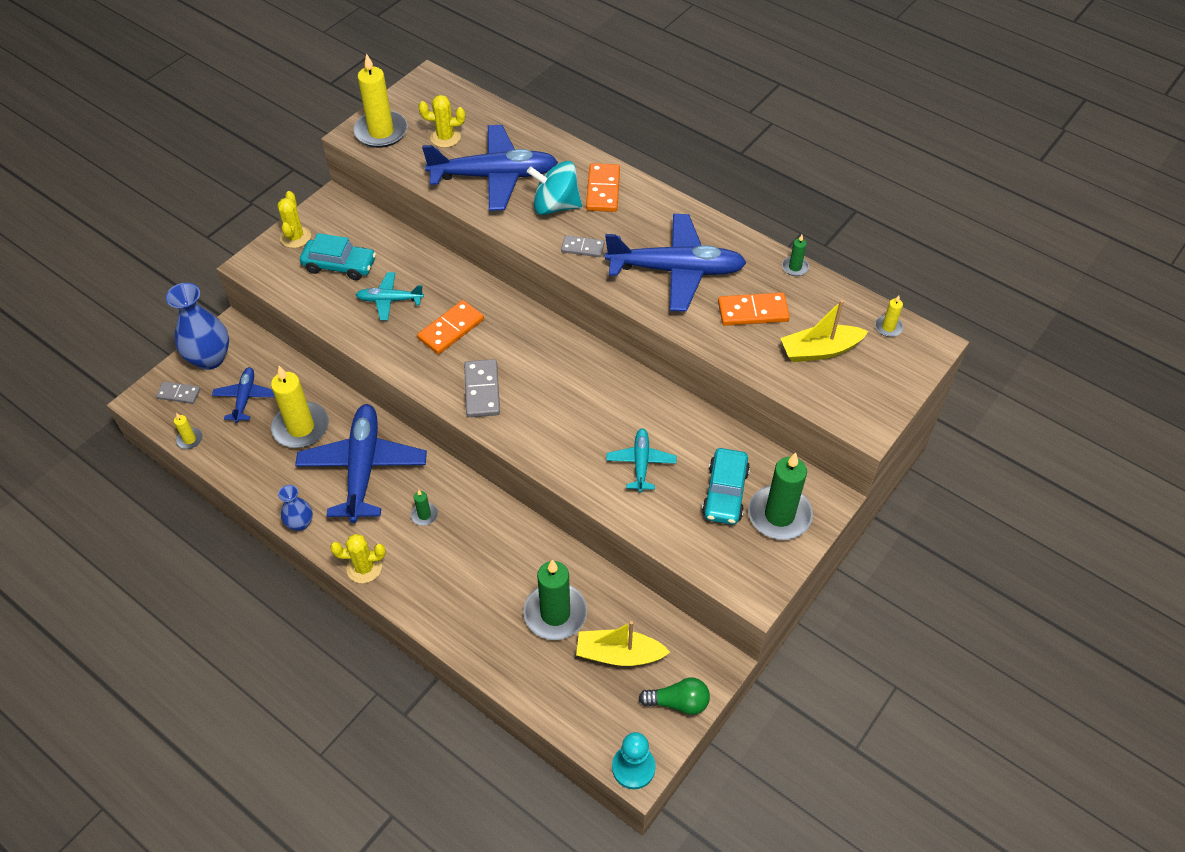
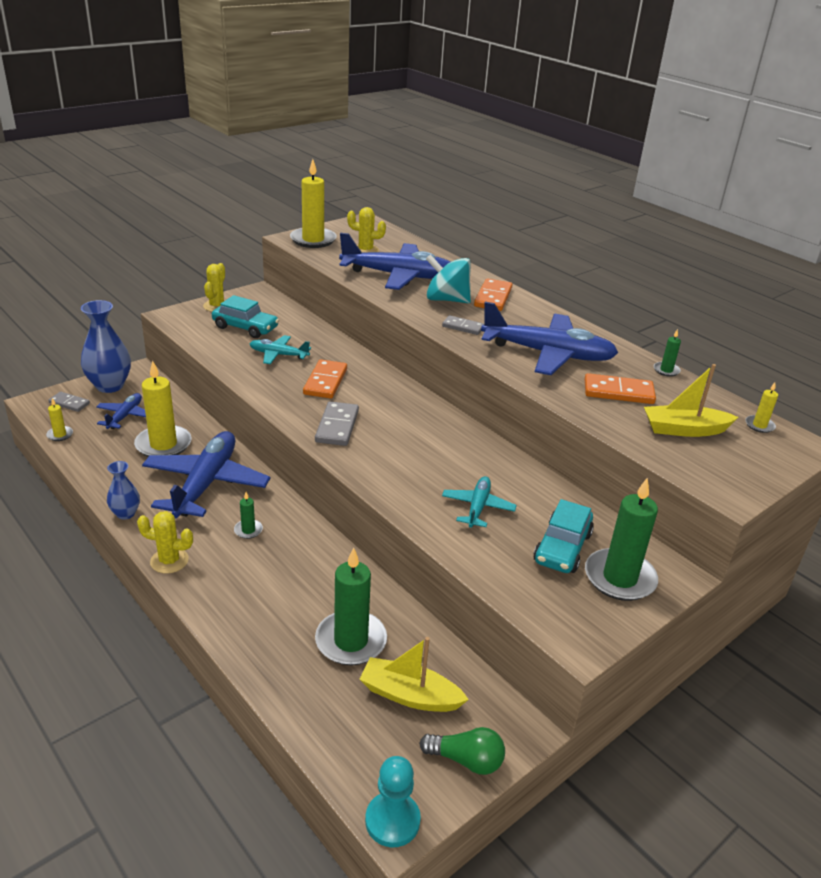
camera: 10 degrees right, 20 degrees down
(451, 329) = (325, 381): orange domino -> orange domino turned 45 degrees counterclockwise

